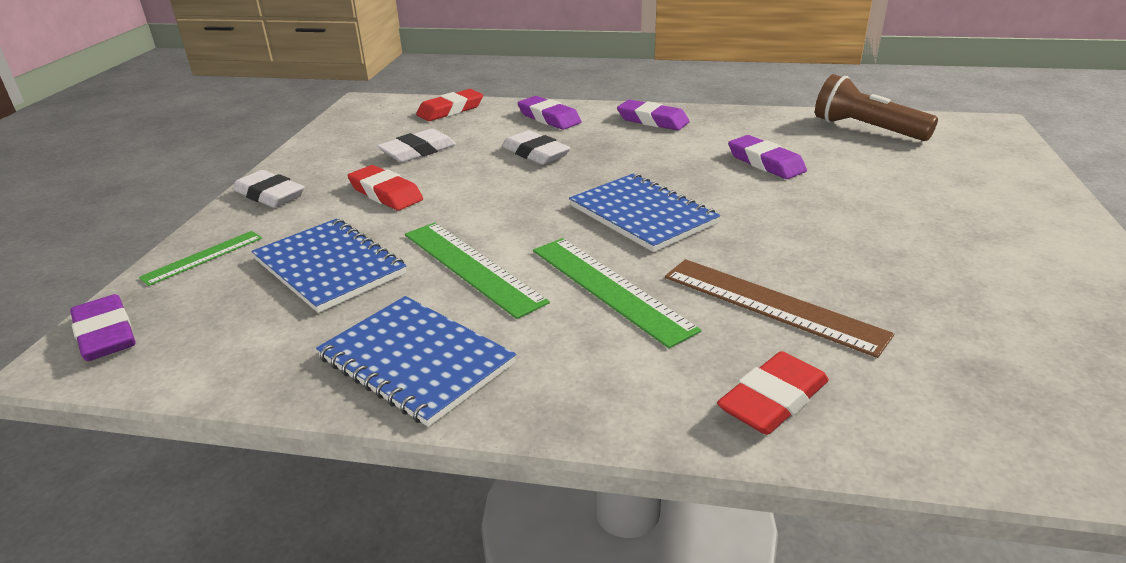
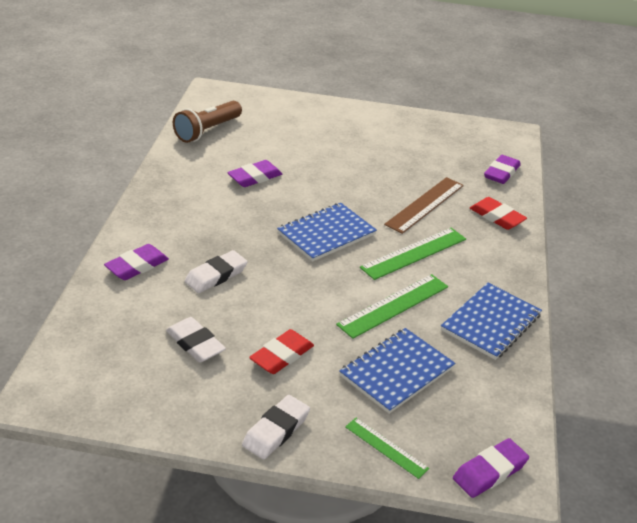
camera: 95 degrees left, 5 degrees up
(450, 110) = (92, 328): red eraser -> none
(652, 120) = (162, 213): purple eraser -> purple eraser (501, 173)

